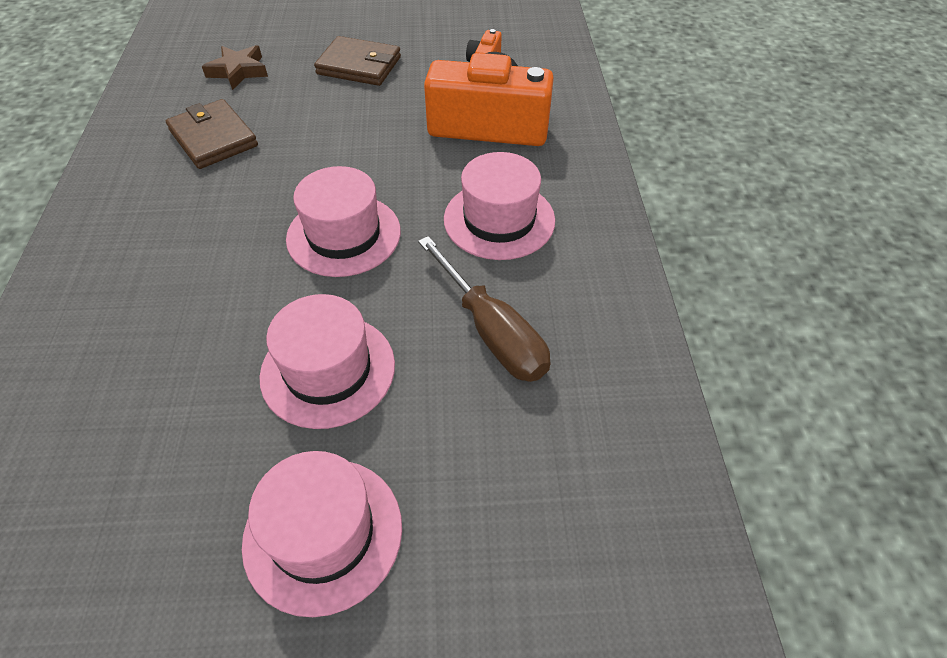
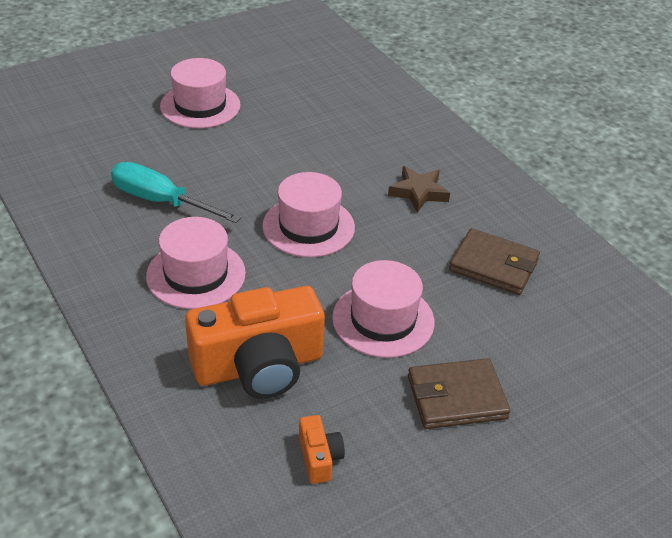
camera: 150 degrees right, 10 degrees down
(238, 71) = (566, 342): brown star -> brown star (418, 192)
(328, 370) = (250, 156): pink hat -> pink hat (383, 320)
(492, 332) = (160, 201): brown screwdriver -> turquoise screwdriver

